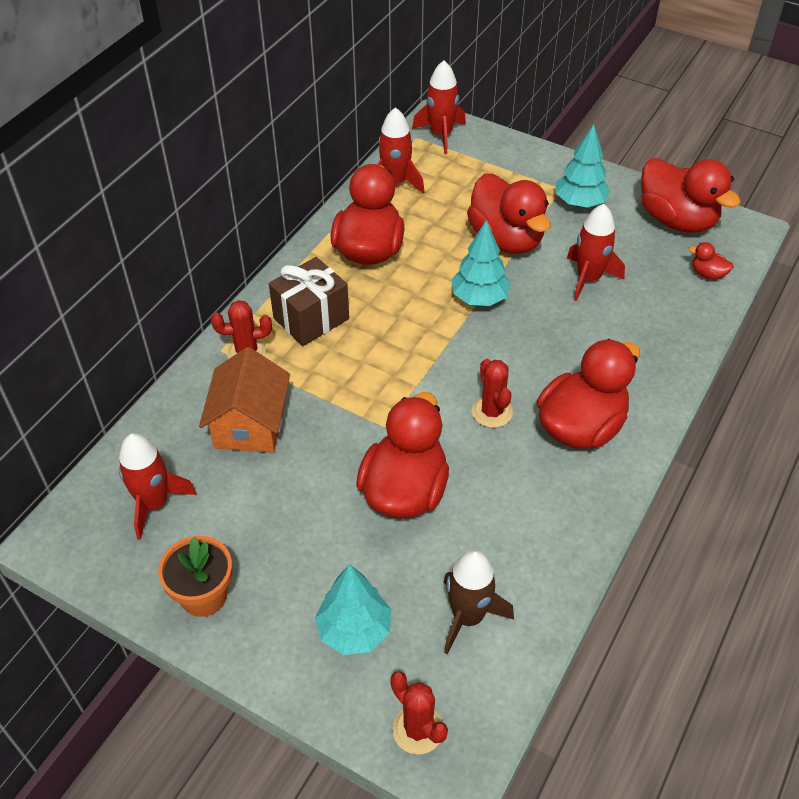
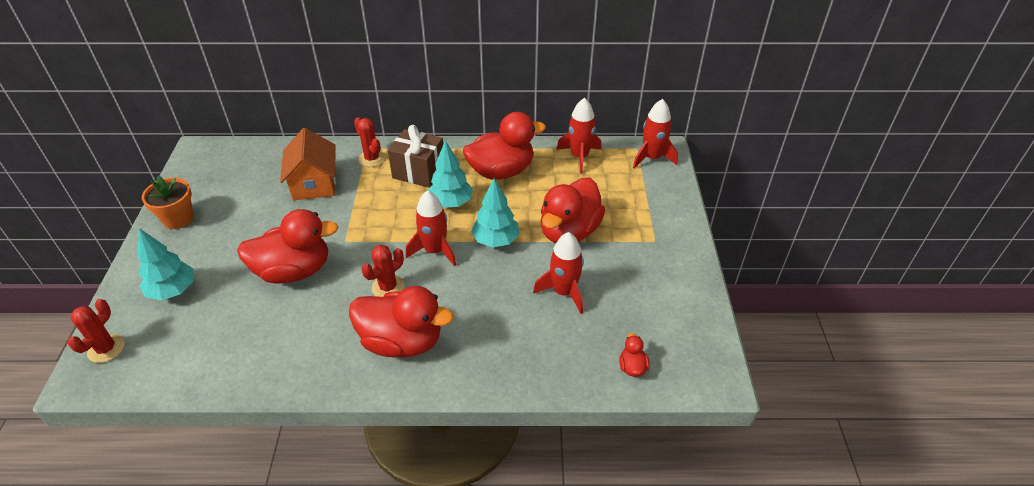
camera: 60 degrees right, 5 degrees down
(154, 504) = (236, 173): red rocket -> red rocket (434, 251)
(250, 424) = (314, 183): orange house -> orange house turned 75 degrees counterclockwise
(468, 617) = (201, 341): brown rocket -> none
(579, 202) = (648, 257): turquoise tree -> turquoise tree (450, 203)
(676, 220) = (683, 324): red duck -> none

